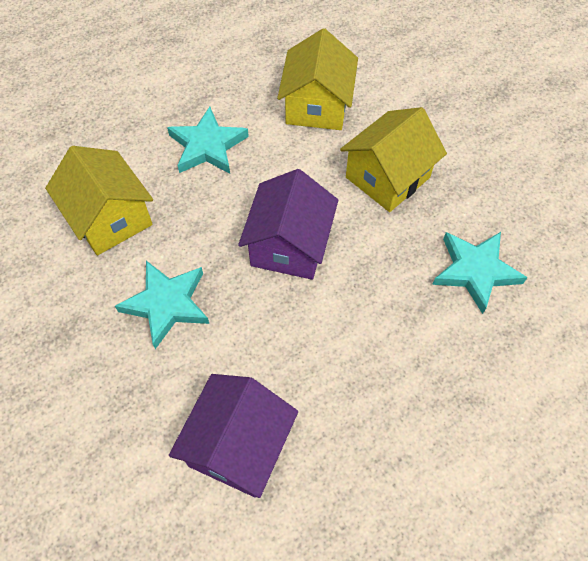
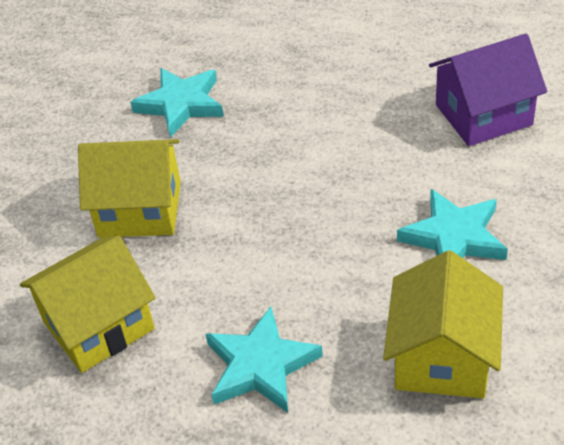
camera: 130 degrees left, 15 degrees down
(289, 245) = (295, 213): purple house -> none

